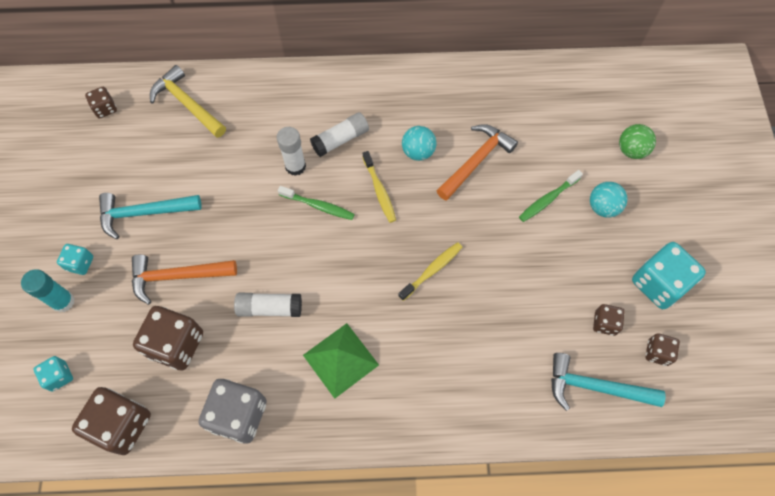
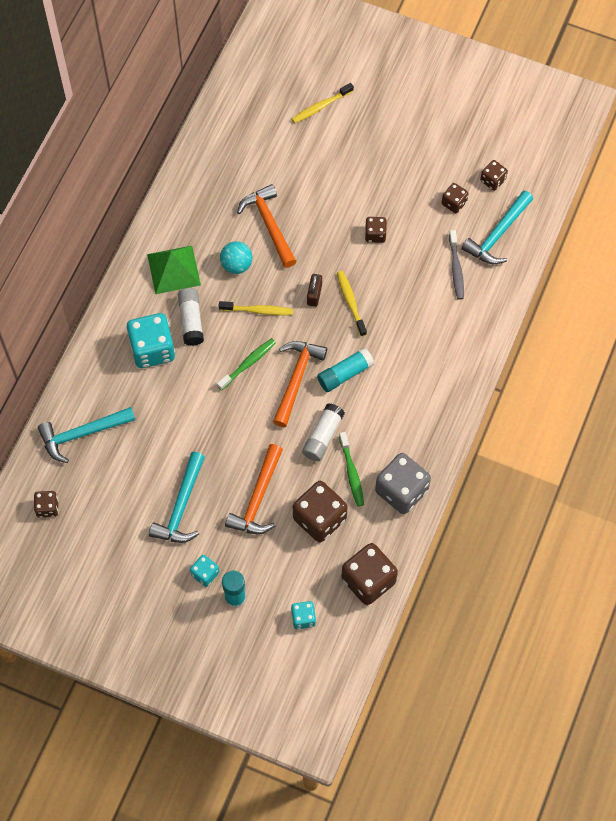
camera: 65 degrees left, 0 degrees up
(187, 104) = (82, 434): yellow hammer -> turquoise hammer
(295, 166) = (199, 367): white glue stick -> none
(322, 256) = (296, 379): none -> orange hammer
(340, 359) = (392, 400): green pyramid -> green pyramid (173, 269)
(349, 299) = (345, 374): none -> turquoise glue stick
(423, 233) = (314, 294): none -> brown padlock
(521, 261) = (375, 234): none -> brown dice
(528, 359) = (456, 269): none -> grey toothbrush
(547, 199) = (332, 189): green toothbrush -> green toothbrush (351, 473)
(603, 207) = (359, 154): turquoise ball -> none
(631, 150) = (320, 106): green ball -> yellow toothbrush
(658, 283) = (441, 150): turquoise dice -> turquoise dice (152, 349)

